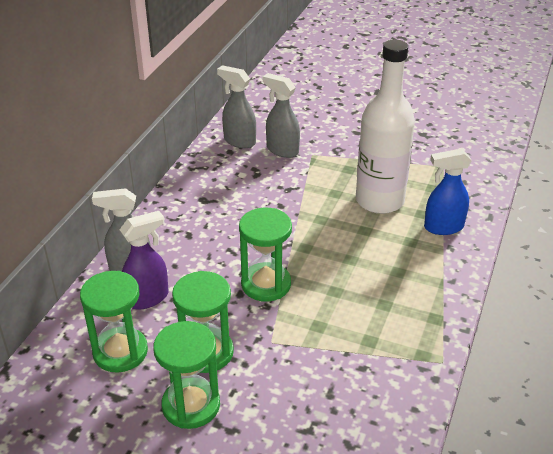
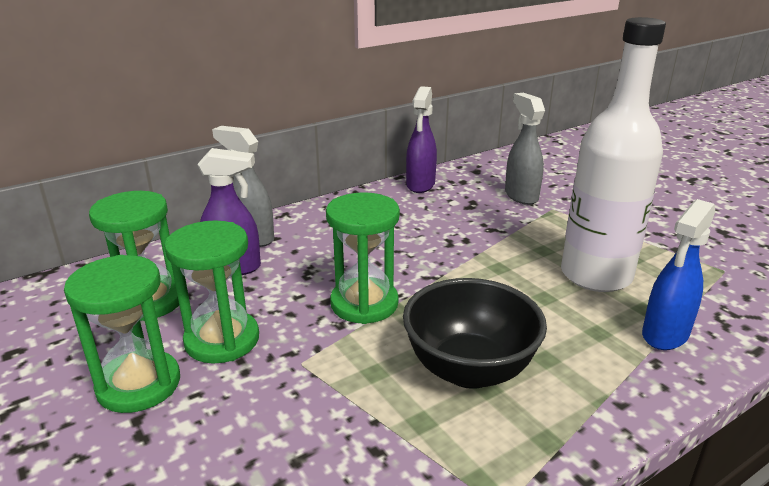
camera: 35 degrees right, 10 degrees down
(202, 167) = (420, 185): none -> purple spray bottle
(239, 141) = (482, 176): grey spray bottle -> none
(366, 298) = (469, 369): none -> black bowl
(443, 227) = (664, 335): blue spray bottle -> blue spray bottle turned 75 degrees counterclockwise

